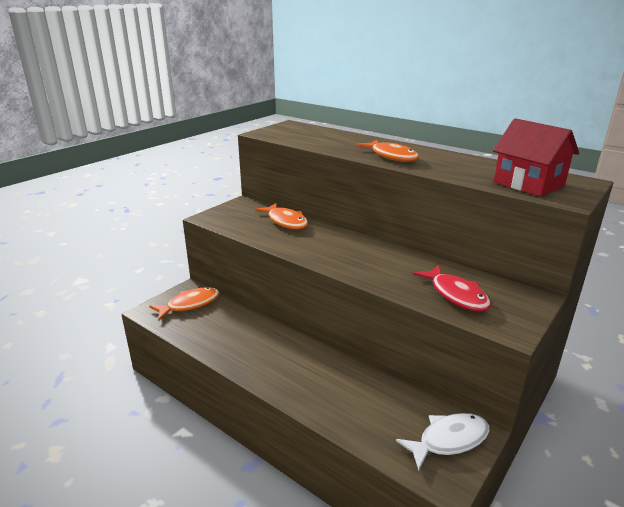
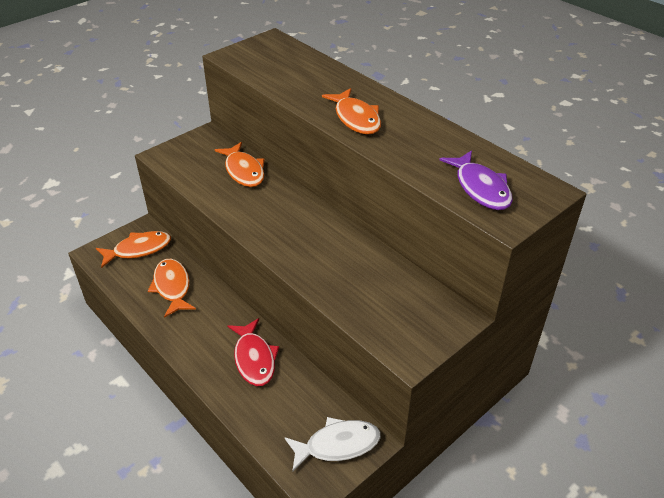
camera: 10 degrees right, 15 degrees up
(231, 329) = (172, 287): none -> orange fish
(456, 295) = (377, 302): red fish -> red fish (254, 359)
(528, 184) = (480, 188): red house -> purple fish

